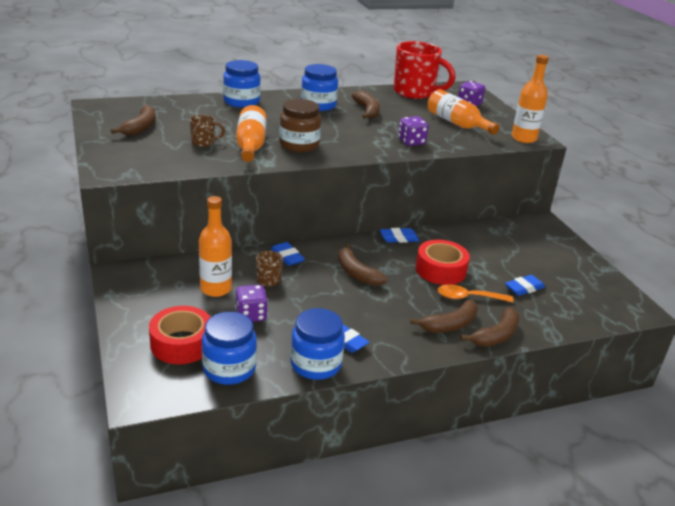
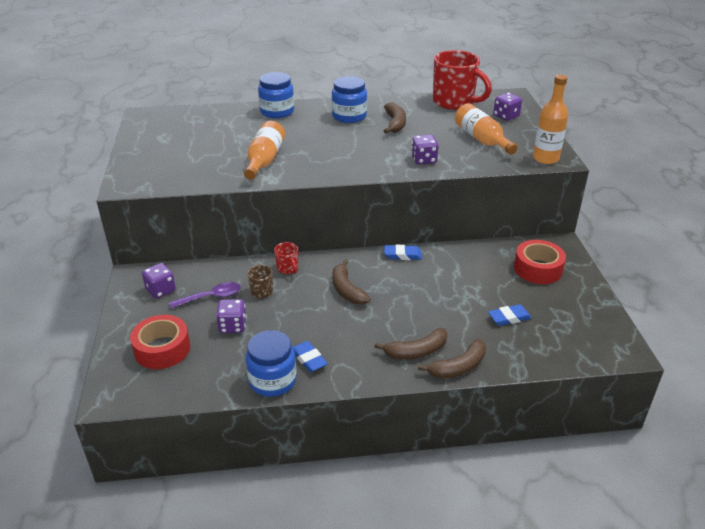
camera: 15 degrees right, 5 degrees up
(140, 127) = (173, 139): brown banana -> none
(156, 285) = (161, 290): none -> purple dice
(204, 142) = (223, 156): brown mug -> none
(216, 289) = (211, 297): orange bottle -> purple spoon
(229, 369) = (194, 377): blue jar -> none
(287, 257) = (288, 268): blue eraser -> red mug
(299, 145) = (310, 161): brown jar -> none
(440, 270) = (431, 292): red tape -> red tape (538, 269)
(468, 297) = (447, 324): orange spoon -> none

